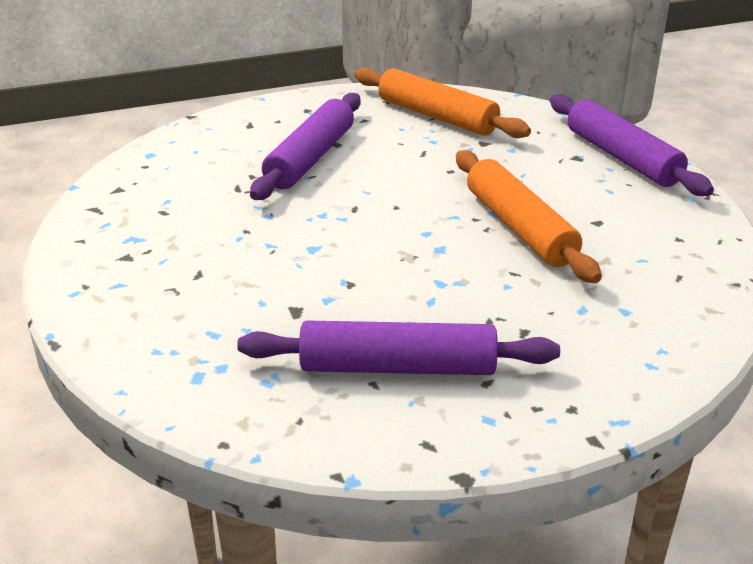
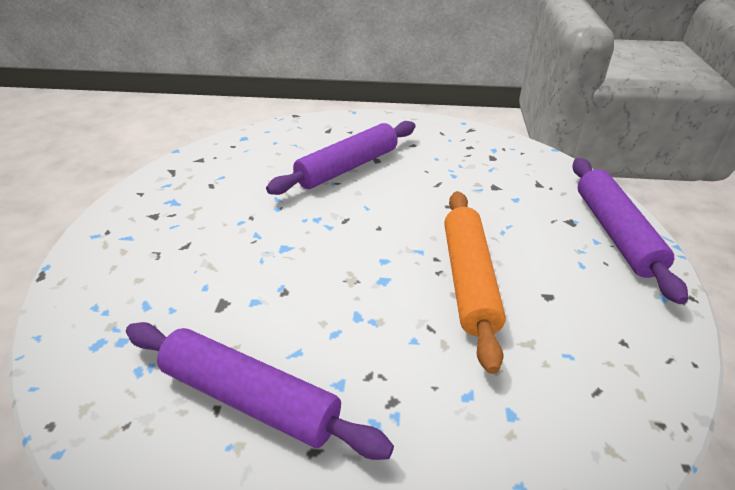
camera: 25 degrees right, 5 degrees up
(437, 116) = (472, 154): orange rolling pin -> none

